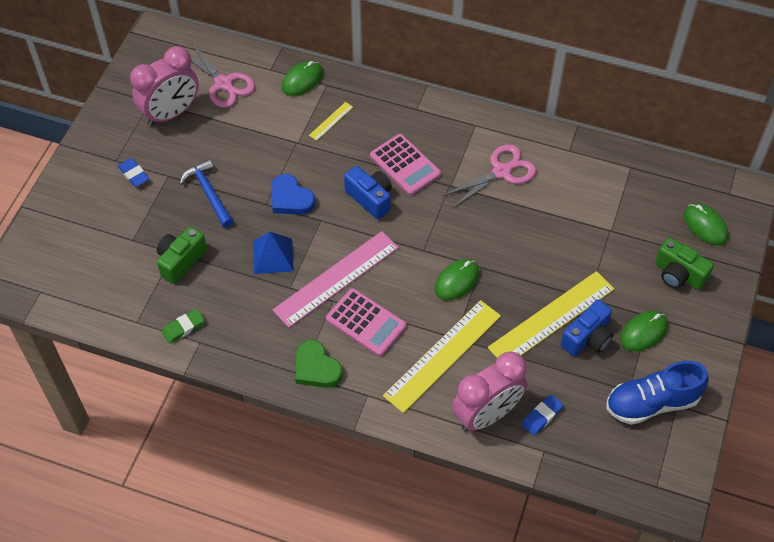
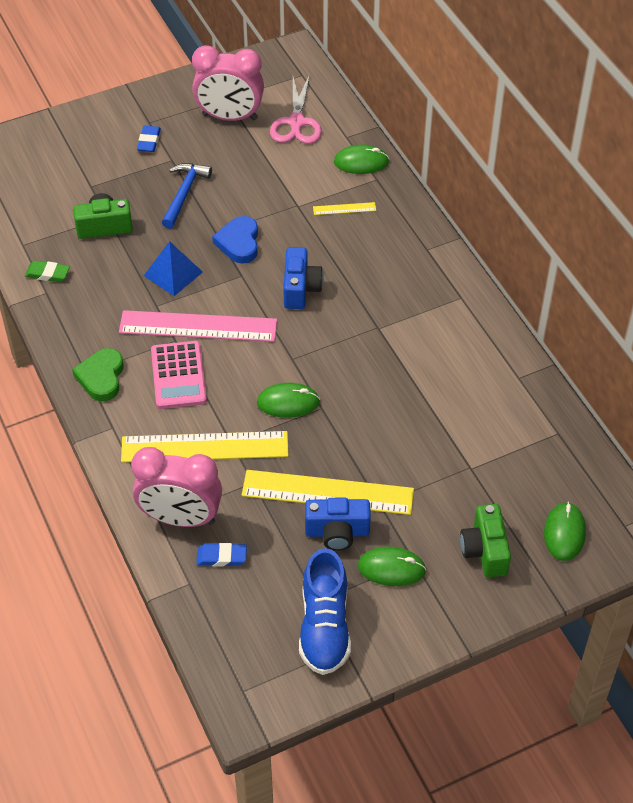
camera: 45 degrees right, 5 degrees down
(405, 165) = (360, 285): pink calculator -> none
(502, 171) = (436, 350): pink scissors -> none
(652, 403) = (324, 627): blue shoe -> blue shoe turned 120 degrees counterclockwise

